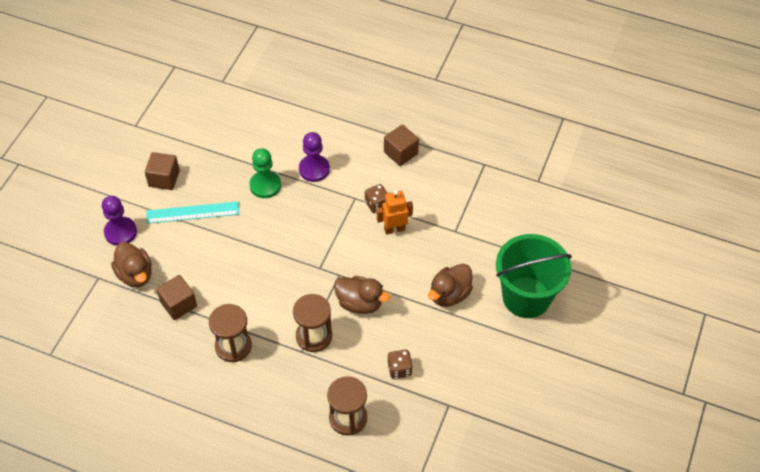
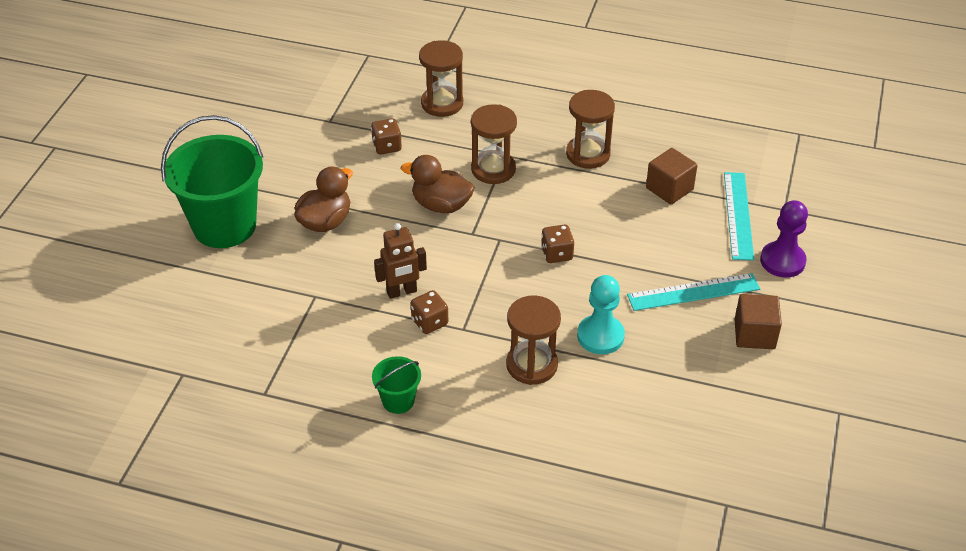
camera: 175 degrees right, 10 degrees down
(135, 274) = (738, 215): brown duck -> turquoise ruler
(265, 185) = (600, 336): green pawn -> turquoise pawn
(280, 251) = (557, 254): none -> brown dice
(314, 169) = (531, 365): purple pawn -> brown hourglass
(394, 229) = (402, 292): orange robot -> brown robot
(400, 153) = (398, 401): brown cube -> green bucket

